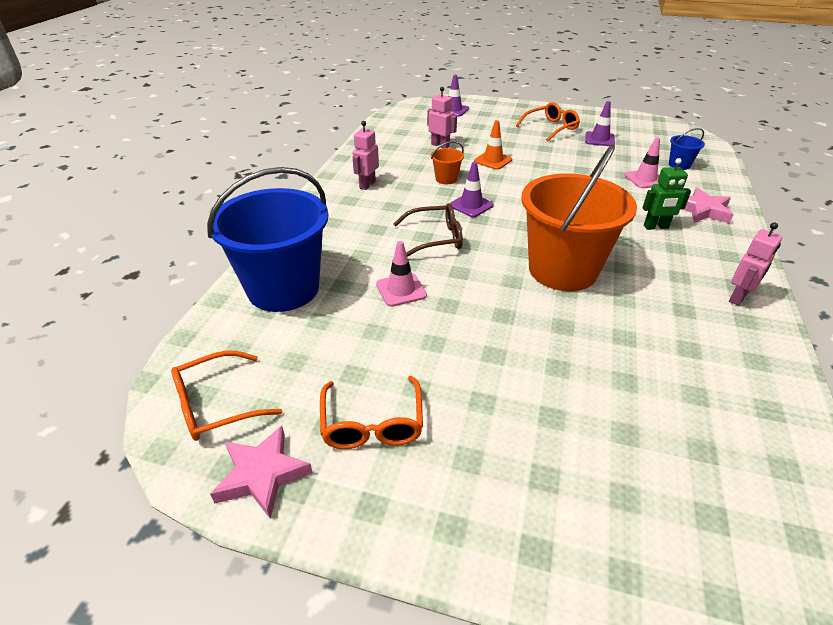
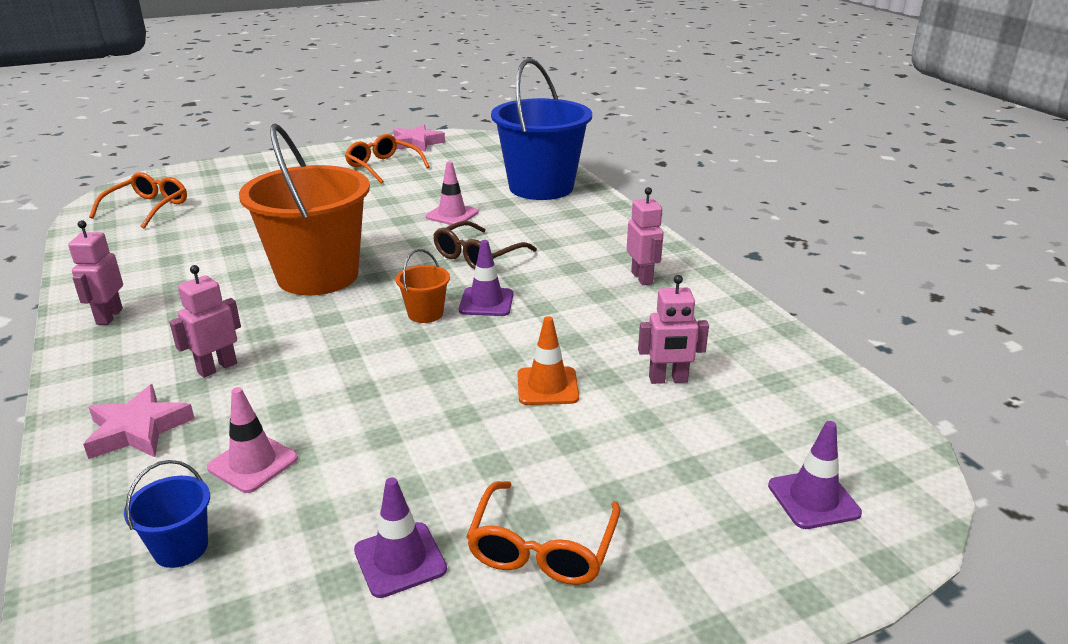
camera: 140 degrees right, 10 degrees down
(216, 405) = (479, 147): orange glasses -> orange glasses (148, 208)
(446, 179) = (566, 324): orange bucket -> orange bucket (425, 314)
(656, 227) = (217, 368): green robot -> pink robot

